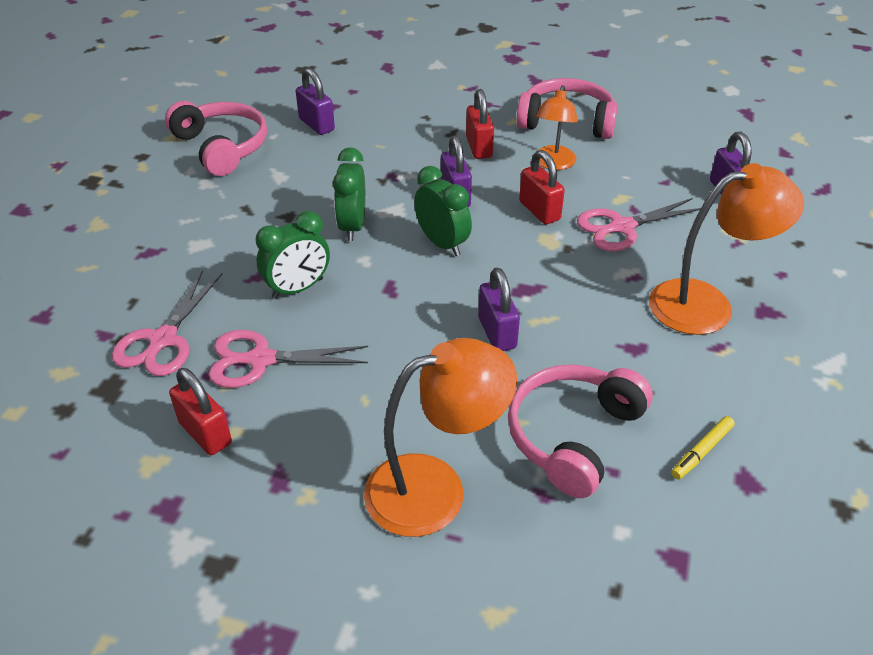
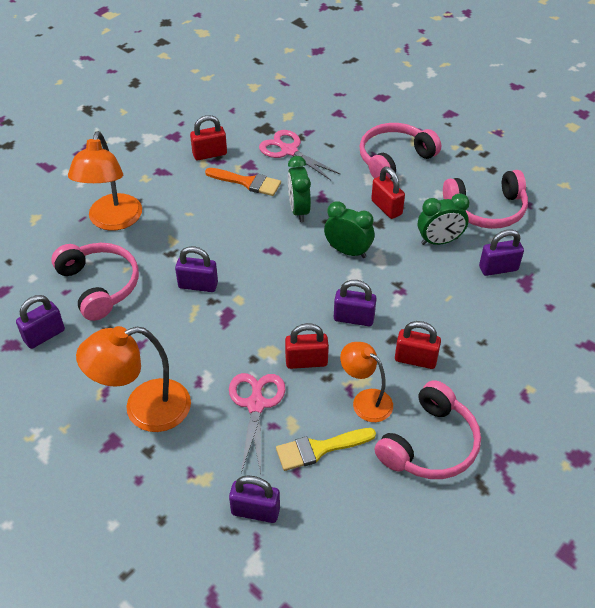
camera: 115 degrees right, 5 degrees up
(147, 233) = (394, 159): none -> pink headphones
(254, 217) = (386, 207): none -> red padlock
(261, 360) = (247, 182): pink scissors -> orange brush
(442, 243) = (301, 291): green clock -> green clock (439, 241)
(630, 175) = (319, 449): none -> yellow brush
(701, 451) = (44, 335): yellow marker -> purple padlock
(706, 304) = (144, 409): orange lamp -> orange lamp turned 60 degrees clockwise

